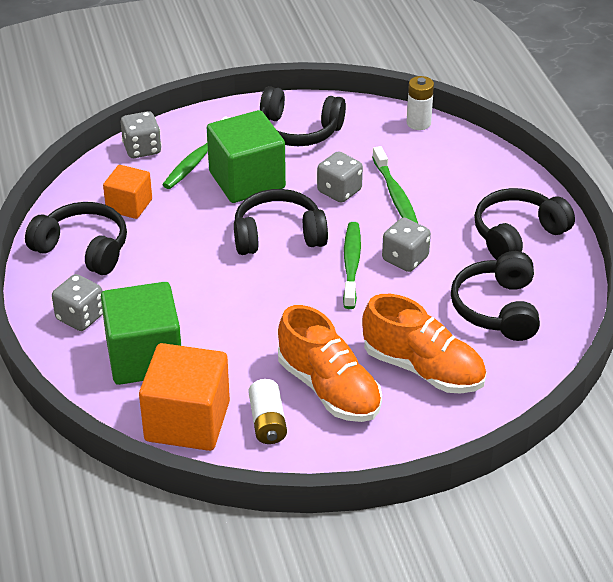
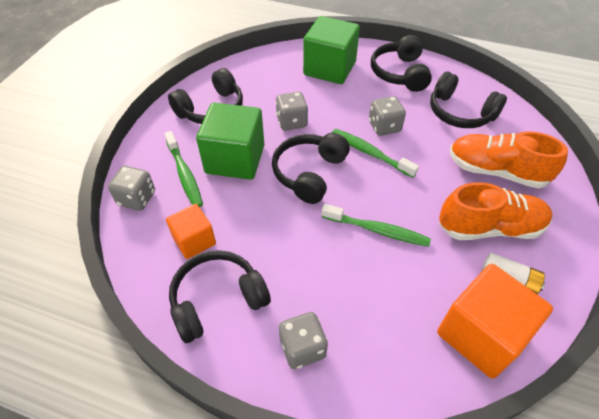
camera: 55 degrees left, 10 degrees up
(144, 357) = (386, 325): green cube -> green cube (329, 68)
(395, 195) = (319, 100): green toothbrush -> green toothbrush (377, 230)
(418, 123) = (262, 59): white battery -> none
(423, 369) = (496, 171): orange shoe -> orange shoe turned 135 degrees counterclockwise

